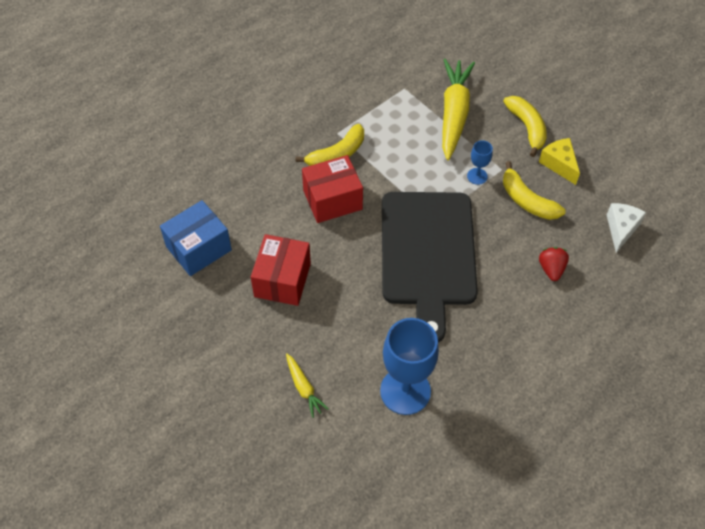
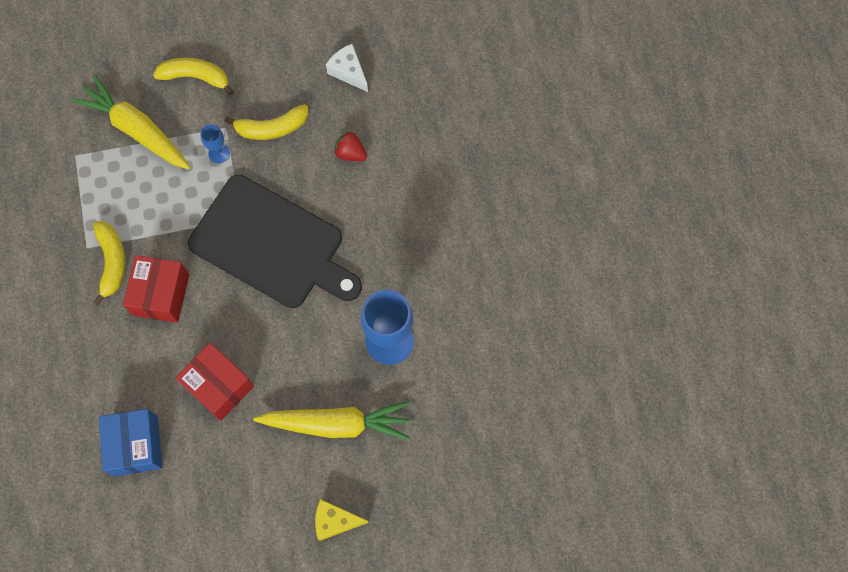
camera: 60 degrees left, 15 degrees up
(304, 388) = (337, 423): yellow carrot -> yellow carrot, size x2.11
(559, 164) = (252, 77): yellow cheese -> yellow cheese (335, 521)

